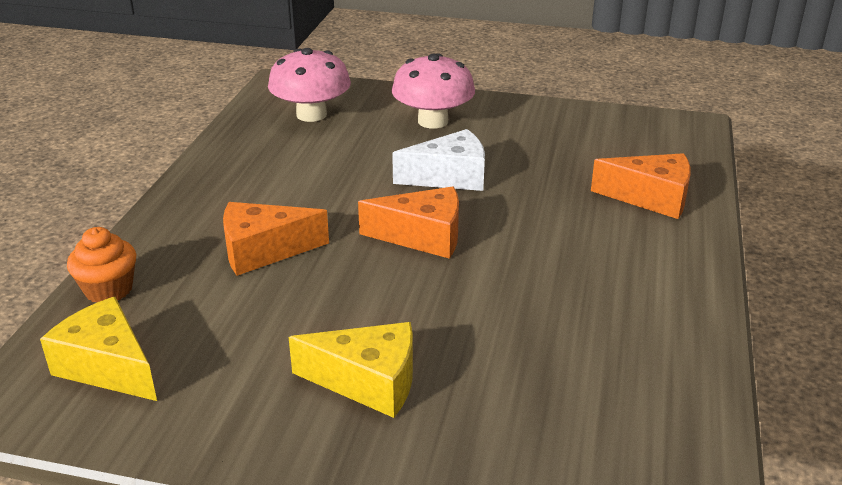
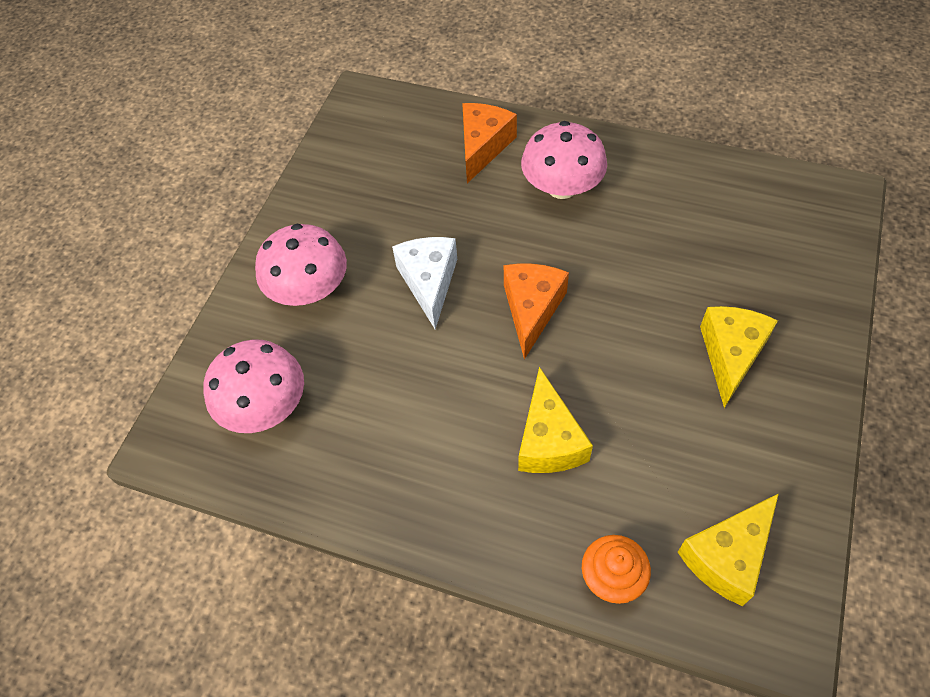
camera: 80 degrees left, 25 degrees up
(263, 251) = (549, 440): orange cheese -> yellow cheese
(608, 252) = (562, 187): none -> pink mushroom

